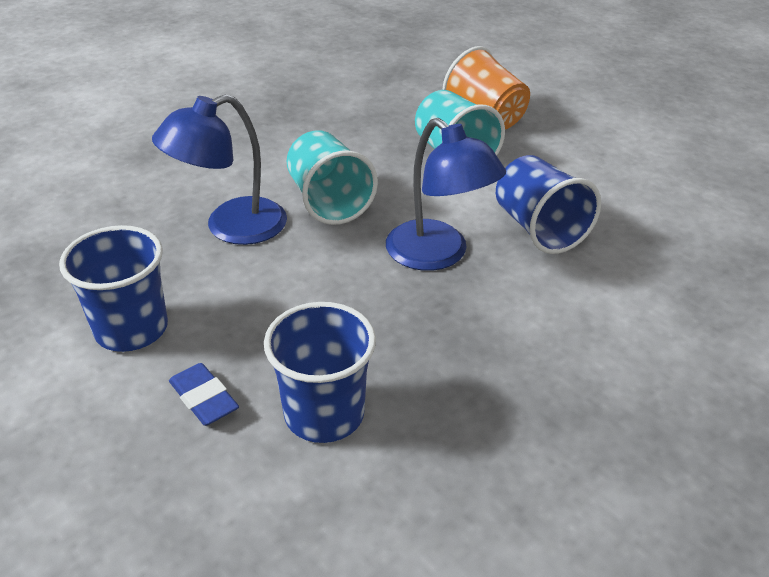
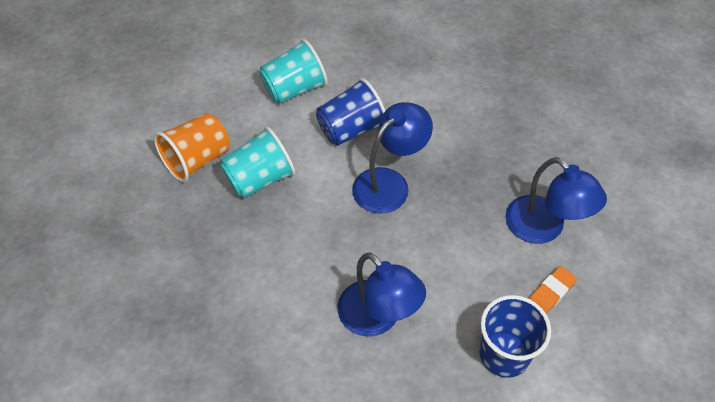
camera: 95 degrees left, 15 degrees up
(204, 398) = (551, 292): blue eraser -> orange eraser
(324, 414) = (543, 228): blue cup -> blue lamp
(328, 202) = (334, 256): turquoise cup -> turquoise cup (294, 89)

